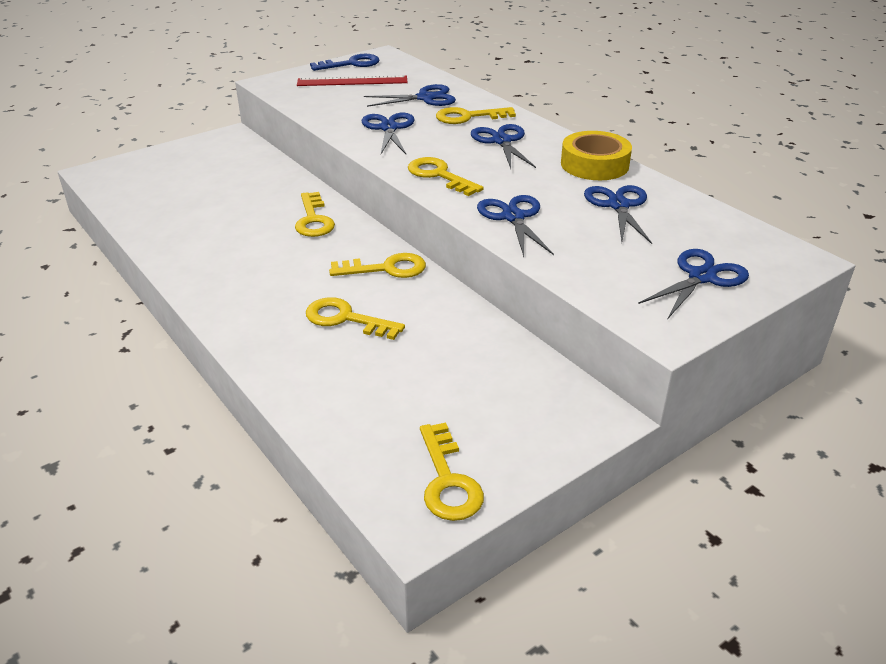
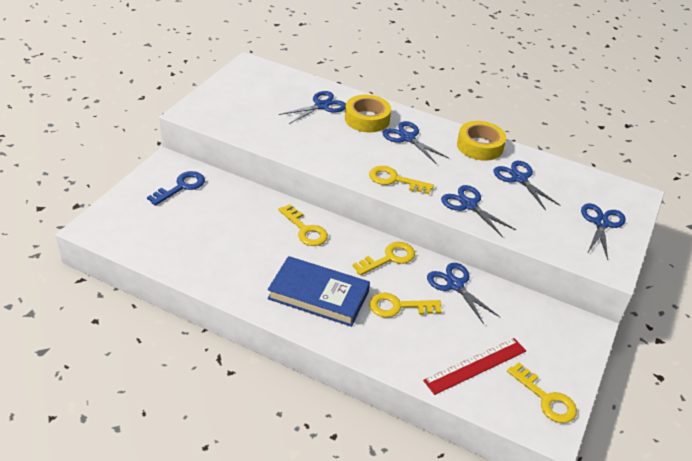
camera: 30 degrees left, 5 degrees up
(261, 283) = (318, 295): none -> blue book
(351, 64) = (235, 79): blue key -> blue key (181, 187)
(352, 81) = (253, 98): red ruler -> red ruler (475, 365)
(389, 128) = (323, 142): blue scissors -> blue scissors (455, 285)
(468, 117) = (367, 119): yellow key -> yellow tape

